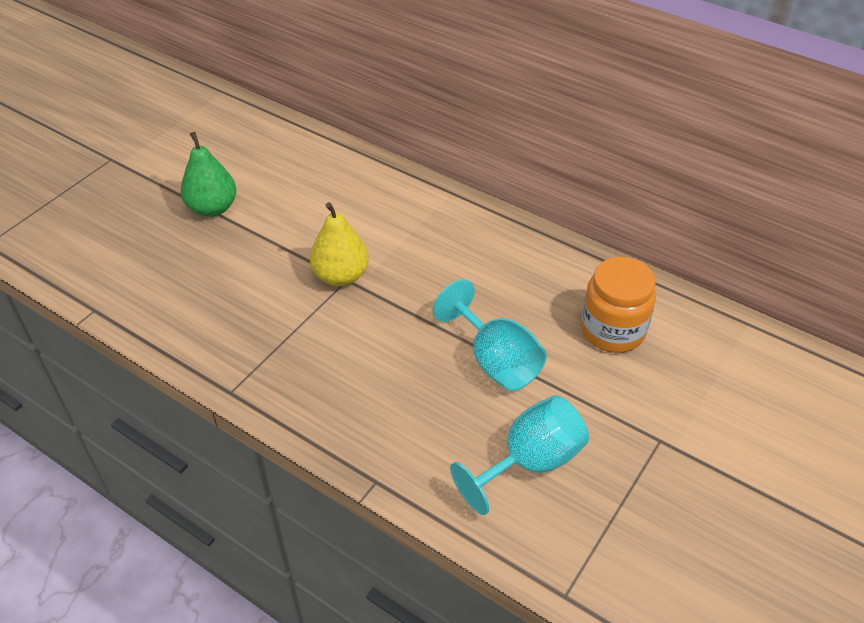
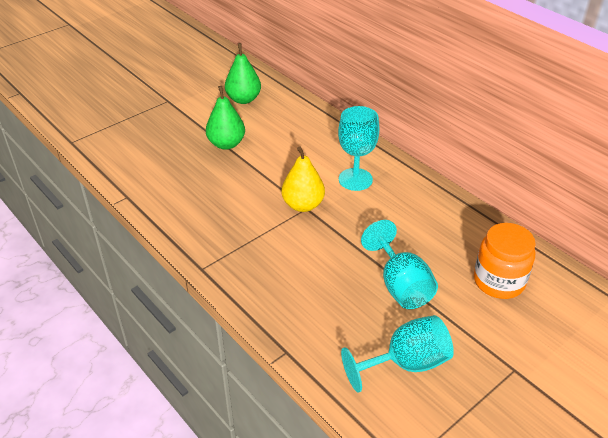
camera: 15 degrees right, 5 degrees down
(217, 140) = (243, 99): none -> green pear
(399, 228) = (355, 179): none -> turquoise goblet

